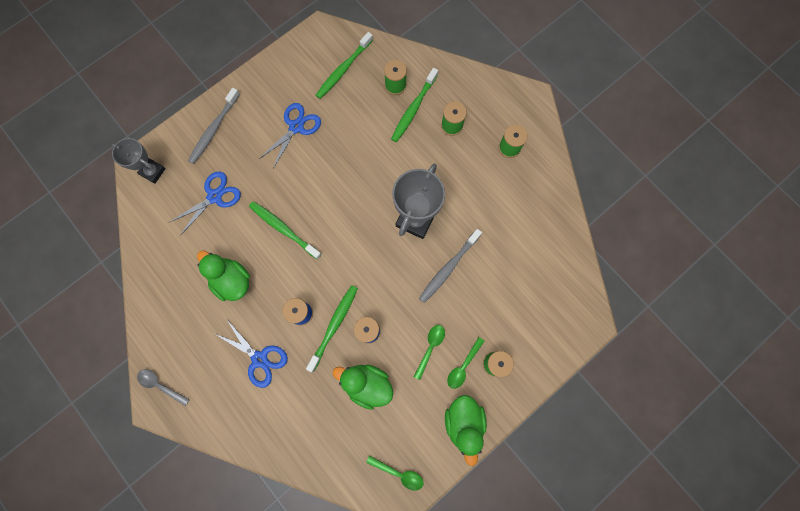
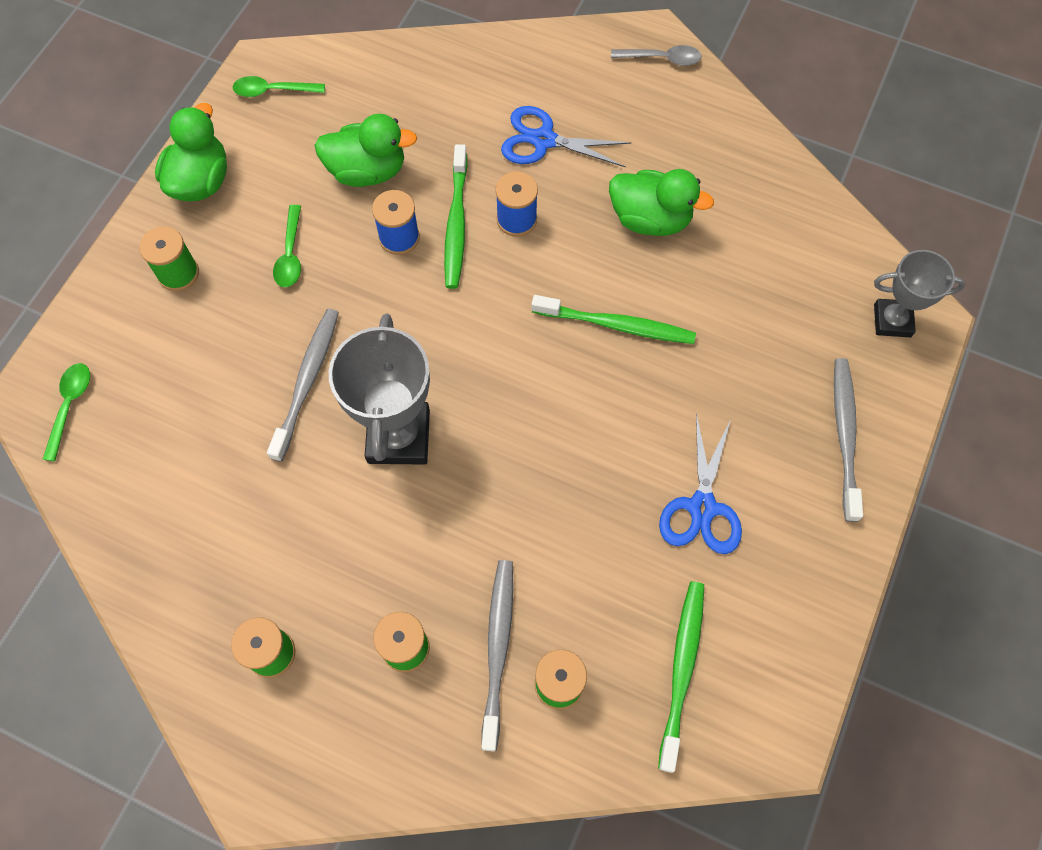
camera: 155 degrees right, 10 degrees down
(215, 196) = (762, 326): blue scissors -> none
(413, 109) = (498, 648): green toothbrush -> grey toothbrush
(463, 366) = (228, 251): green spoon -> green spoon (70, 406)
(463, 422) = (201, 181): green duck -> green duck turned 45 degrees clockwise

